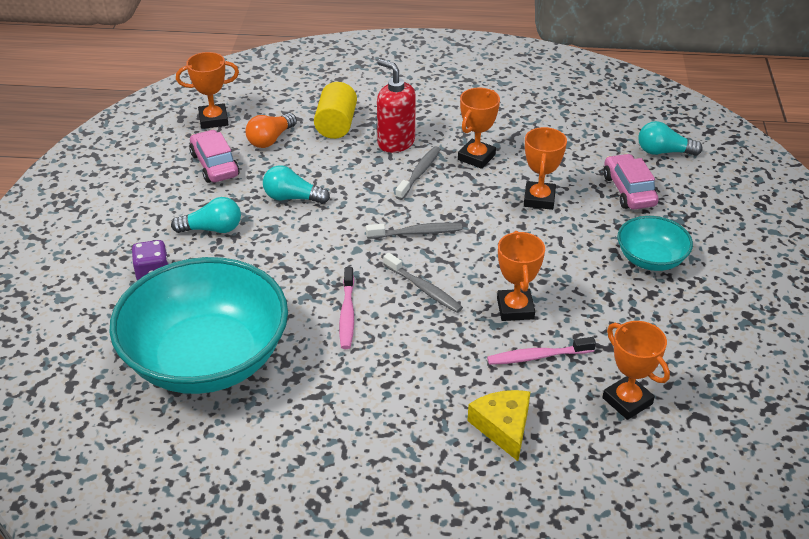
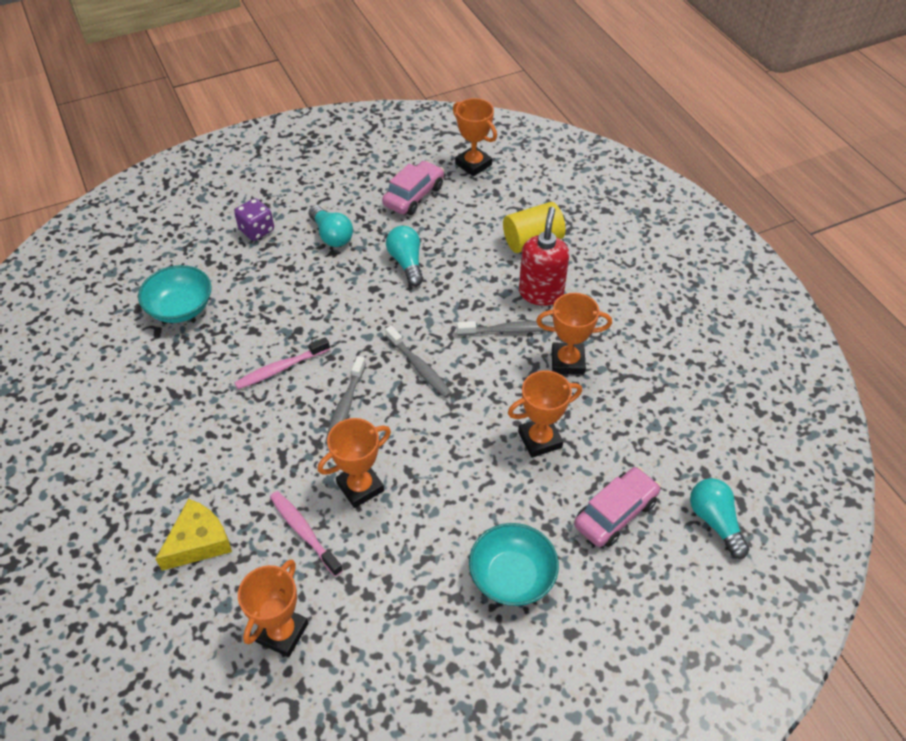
camera: 60 degrees right, 10 degrees up
(207, 359) = (180, 308): turquoise bowl -> turquoise bowl, size x0.48
(270, 139) = (475, 211): orange light bulb -> none

